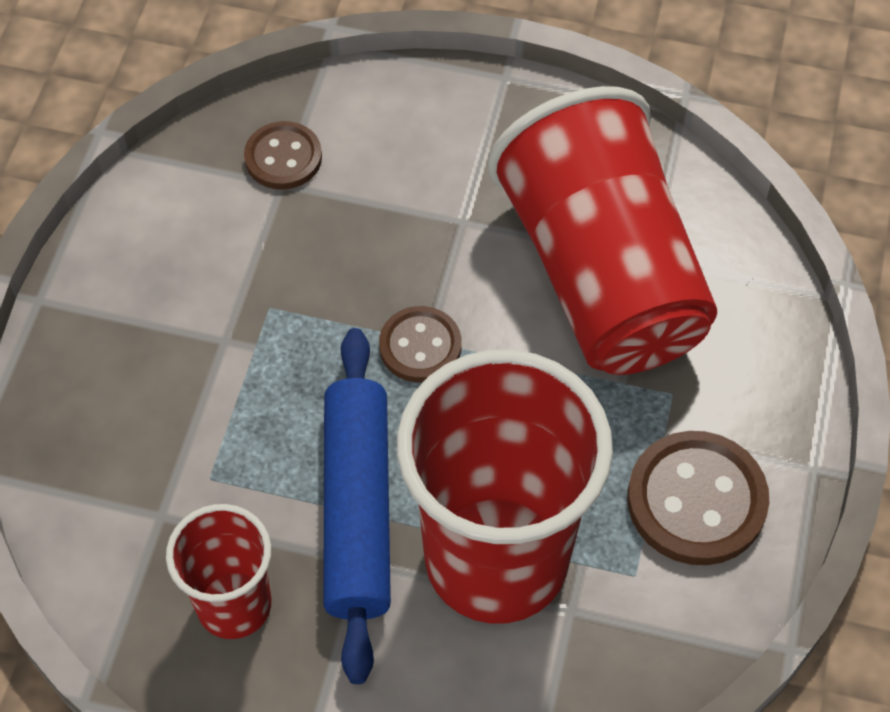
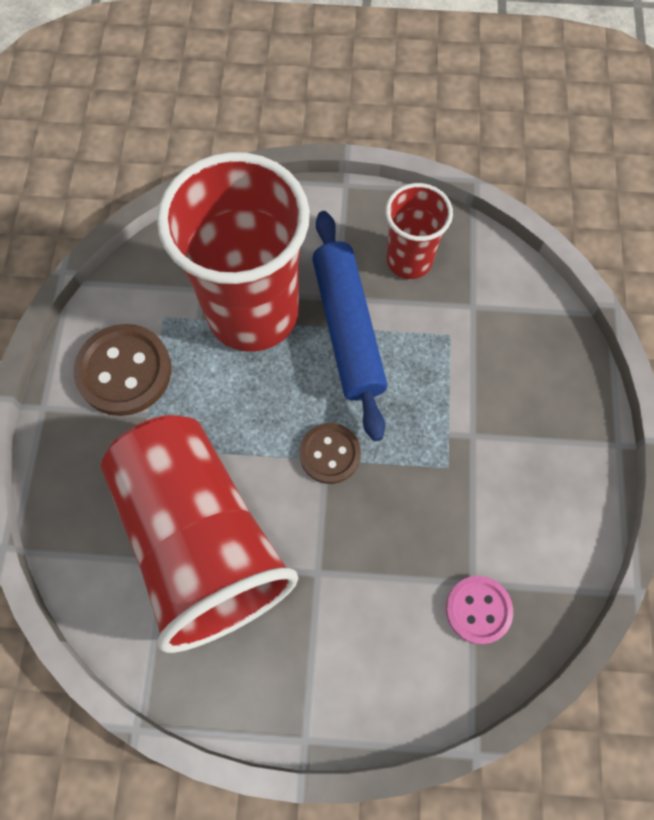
camera: 170 degrees right, 10 degrees up
(283, 158) = (478, 610): brown button -> pink button

